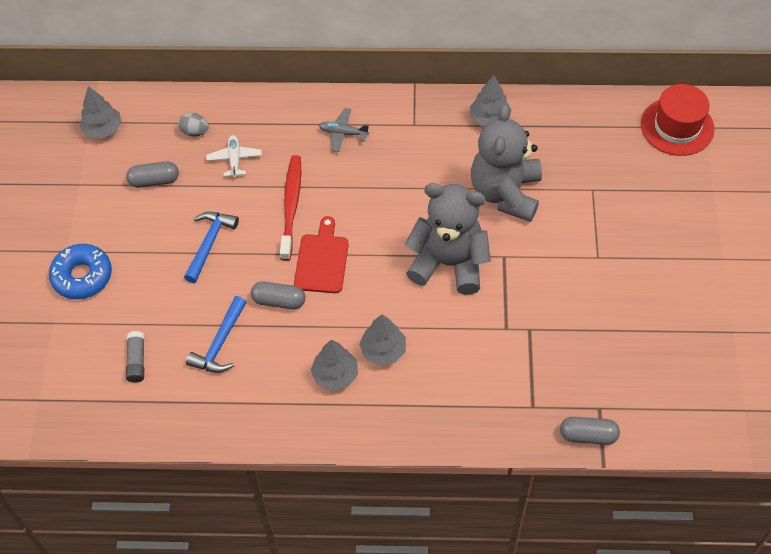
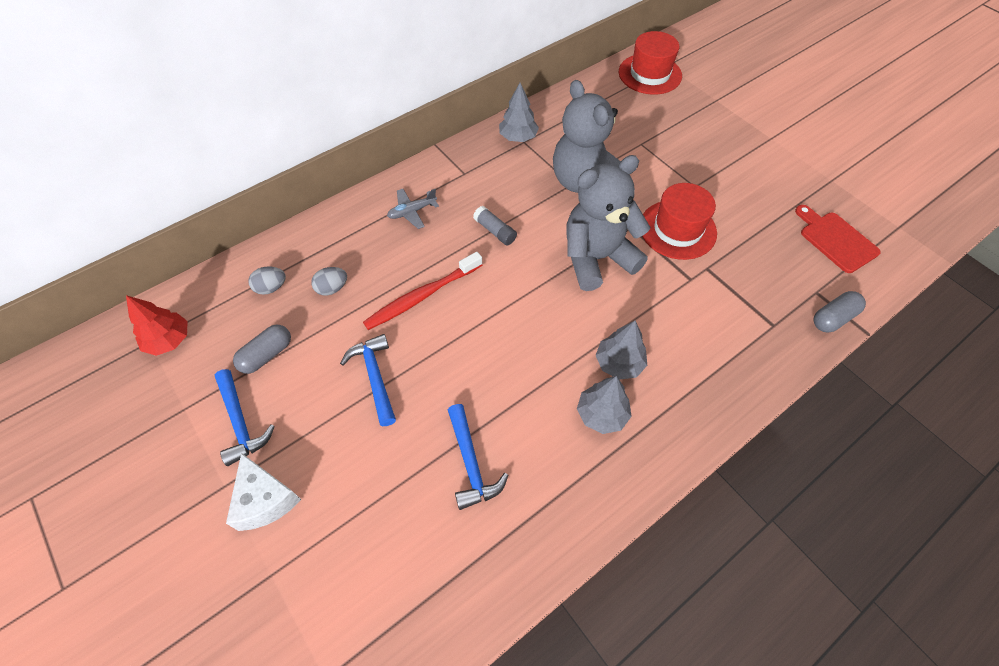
camera: 40 degrees left, 0 degrees up
(82, 276) = (265, 499): blue donut -> white cheese
(103, 129) = (169, 340): grey tree -> red tree
(104, 217) = (240, 422): none -> blue hammer
(136, 361) = (401, 545): grey glue stick -> grey glue stick (495, 231)
(234, 159) = (332, 288): white plane -> grey egg
(279, 301) = (489, 384): grey capsule -> none
(291, 206) = (422, 296): red toothbrush -> red toothbrush turned 90 degrees counterclockwise
(322, 260) = (493, 323): red cutting board -> red cutting board (836, 240)
(540, 283) = (677, 229): none -> red hat

